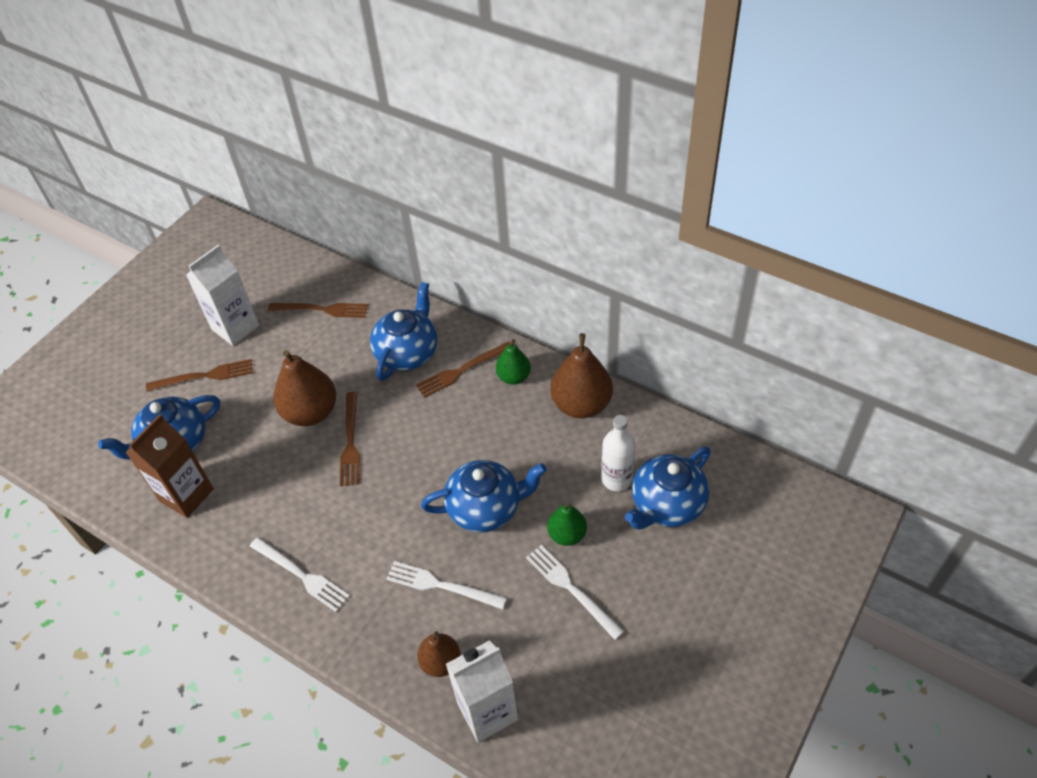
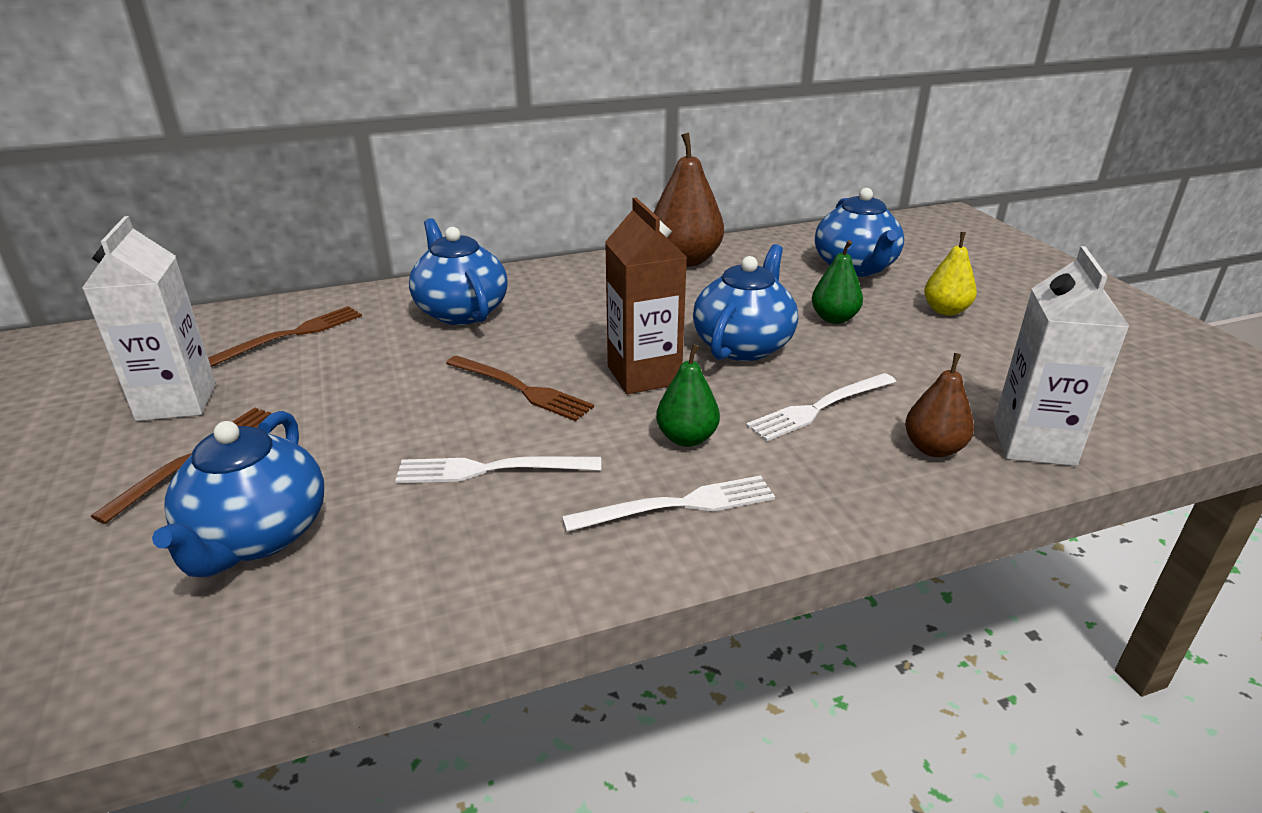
camera: 55 degrees left, 20 degrees down
(186, 495) = (374, 562): brown carton -> brown carton (644, 375)
(310, 412) = (426, 399): brown pear -> none
(462, 370) = (542, 294): brown fork -> none
(513, 377) = (598, 275): green pear -> green pear (687, 438)
(571, 589) = (906, 340): white fork -> white fork (492, 469)
(616, 479) = (796, 276): white bottle -> none
(641, 592) = (945, 311): none -> yellow pear

